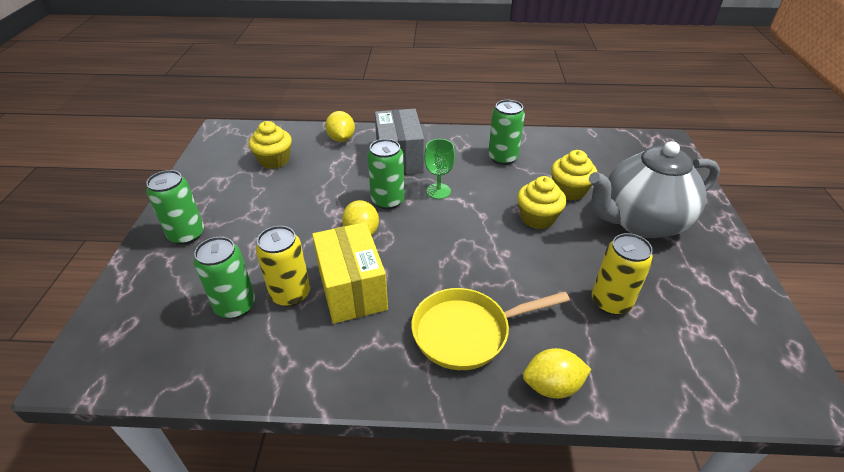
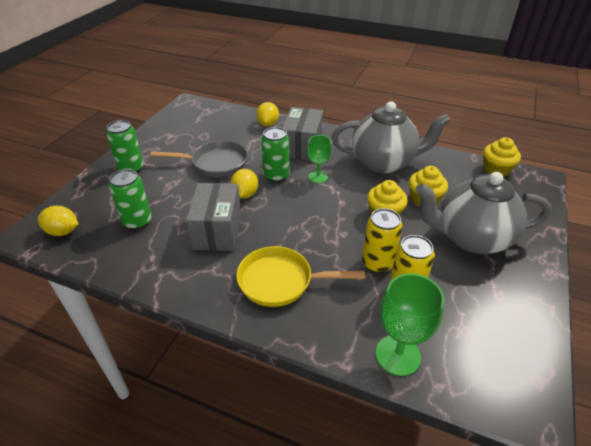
camera: 20 degrees right, 0 degrees up
(274, 160) = (213, 130): yellow cupcake -> yellow cupcake (496, 169)
(290, 294) = (175, 223): yellow can -> yellow can (377, 263)
(301, 202) = (215, 163): none -> grey pan
(352, 289) = (217, 230): yellow box -> grey box
(502, 158) = (384, 162): green can -> grey teapot
(552, 386) = (321, 336): yellow lemon -> yellow lemon (63, 231)
(647, 380) = (398, 355): none -> green goblet

